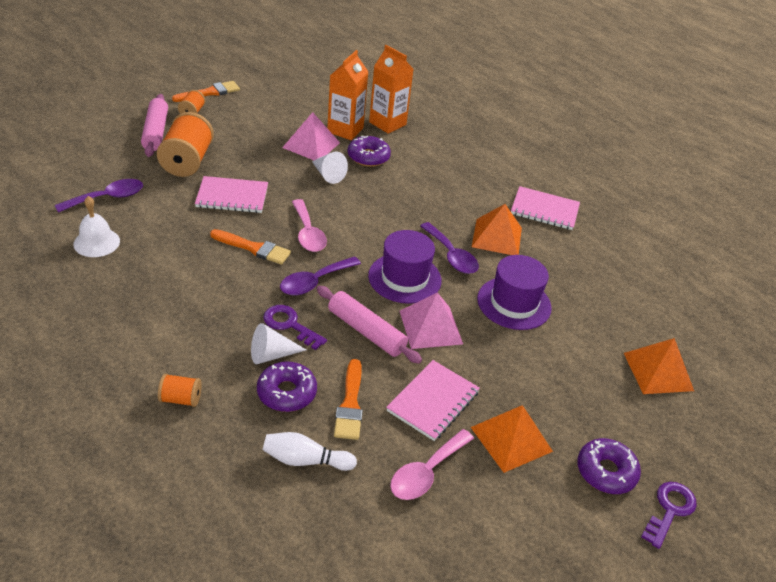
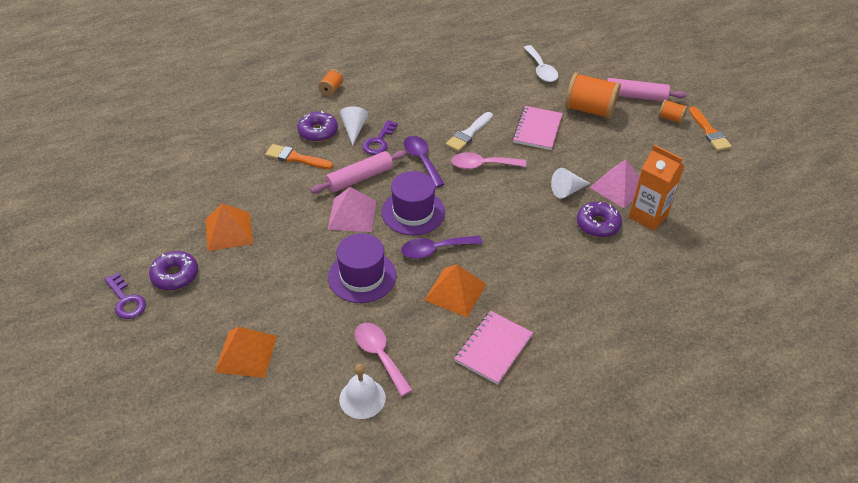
camera: 110 degrees right, 5 degrees up
(96, 242) = (489, 64): white bell -> white bell (362, 398)
(107, 198) = (541, 69): purple spoon -> white spoon
(254, 248) = (468, 134): orange brush -> white brush
(290, 325) = (379, 141): purple key -> purple key turned 150 degrees clockwise
(305, 460) = (262, 132): white bowling pin -> none
(387, 123) = (665, 253): orange carton -> none
(426, 472) = (225, 182): pink spoon -> pink spoon (379, 355)
(433, 401) = (280, 198): pink notebook -> none

